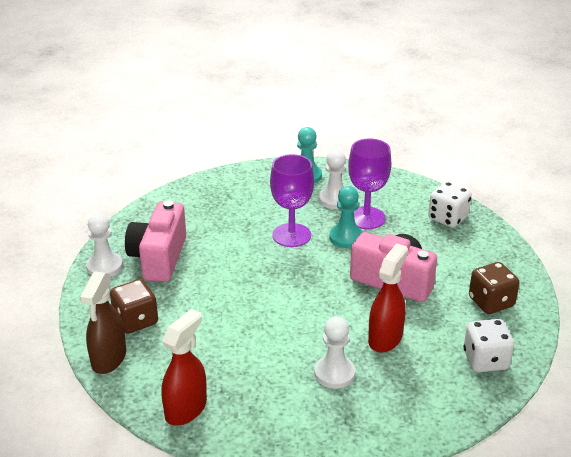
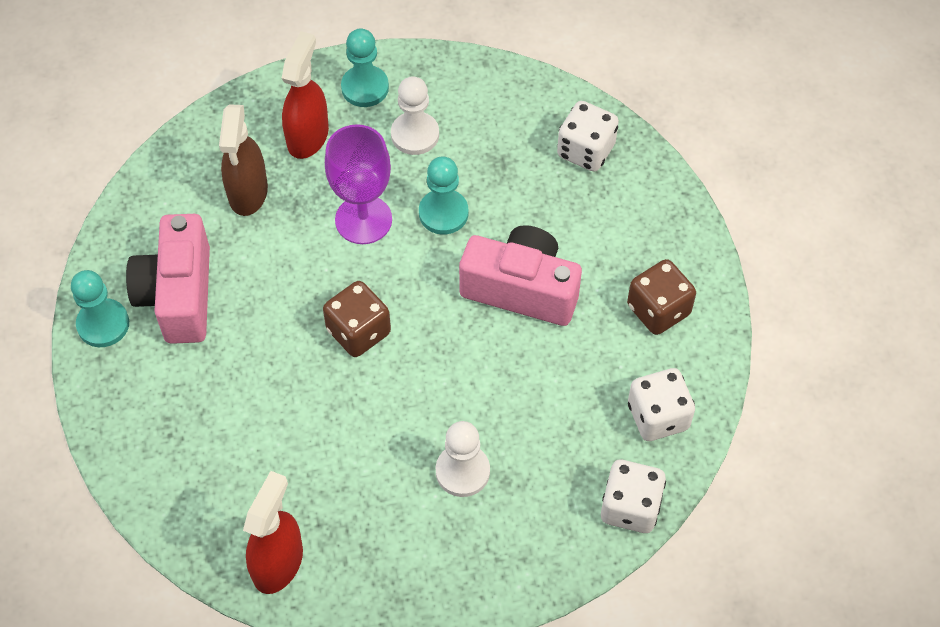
camera: 10 degrees left, 25 degrees up
(104, 266) = (103, 324): white pawn -> turquoise pawn
(108, 359) = (154, 495): brown spray bottle -> brown spray bottle (248, 193)
(135, 321) = (174, 421): brown dice -> brown dice (358, 331)
(366, 218) = (467, 167): purple goblet -> none
(385, 338) = (522, 398): red spray bottle -> red spray bottle (308, 136)
(459, 411) = (630, 507): none -> white dice

